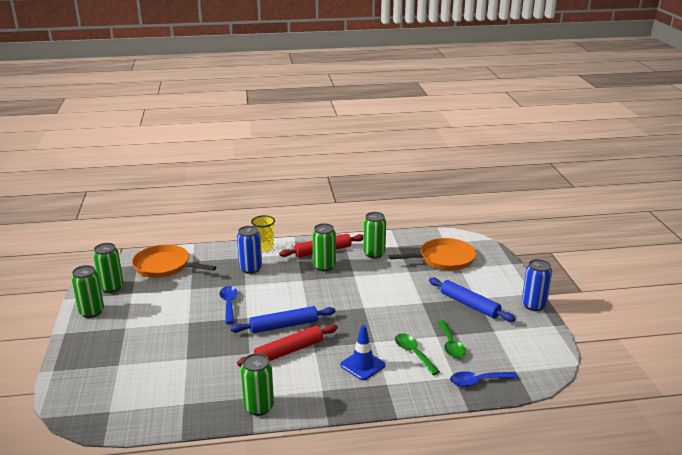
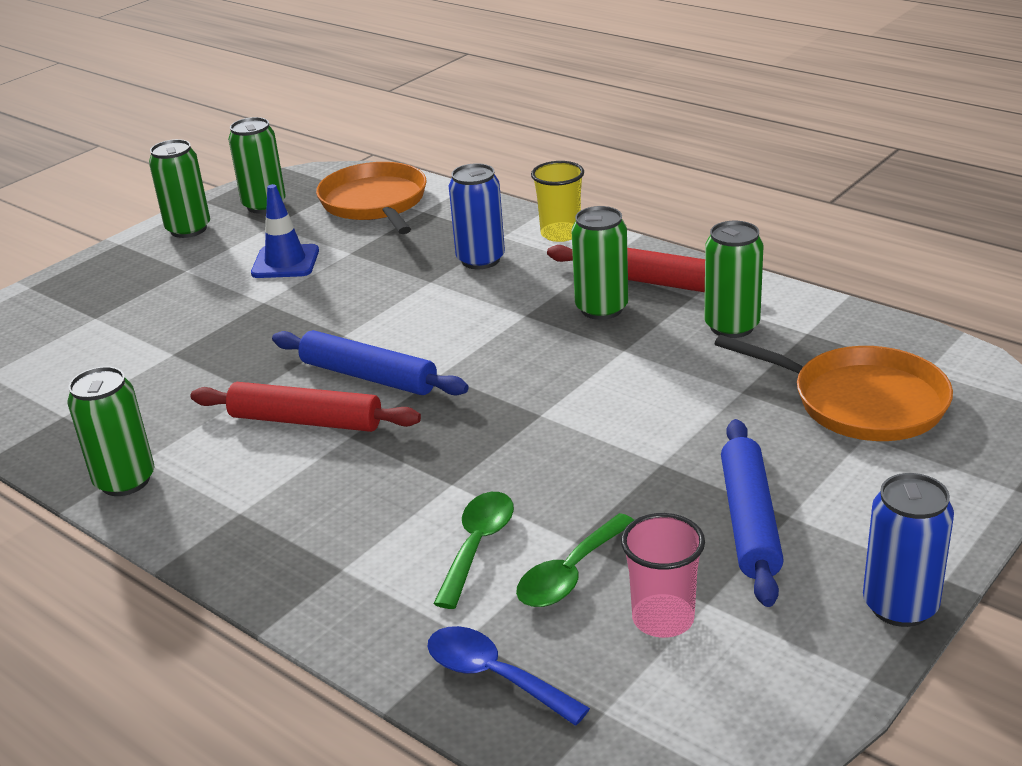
camera: 50 degrees right, 5 degrees up
(229, 304) = (357, 301): blue spoon -> none
(362, 365) = (363, 512): blue traffic cone -> blue traffic cone (285, 262)
(491, 341) = (663, 619): none -> pink cup

